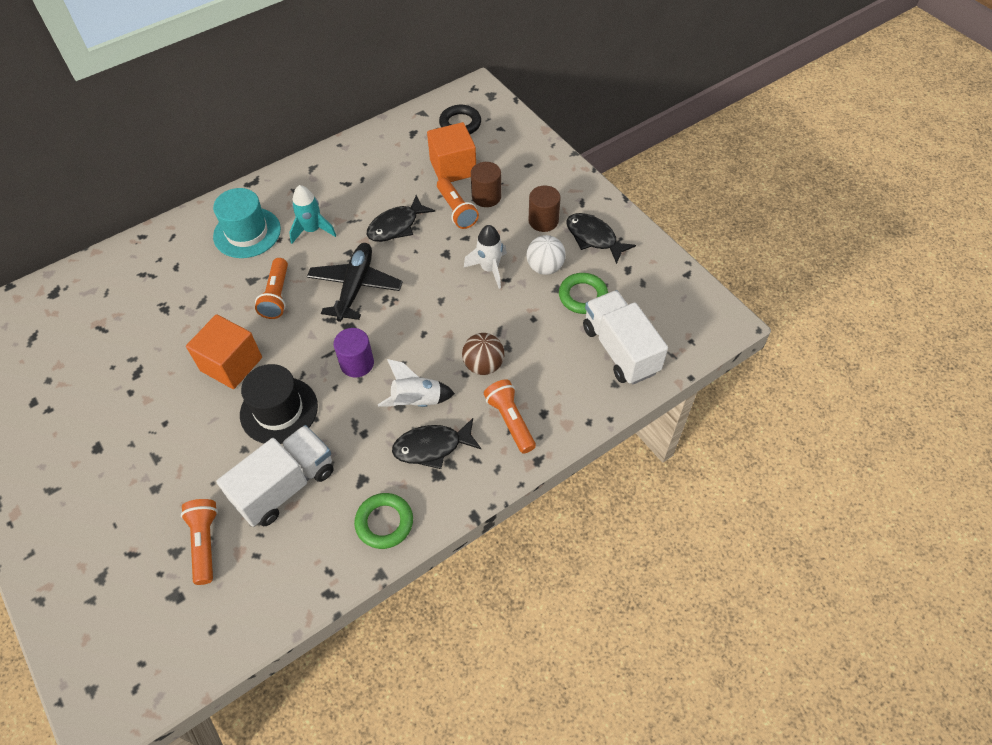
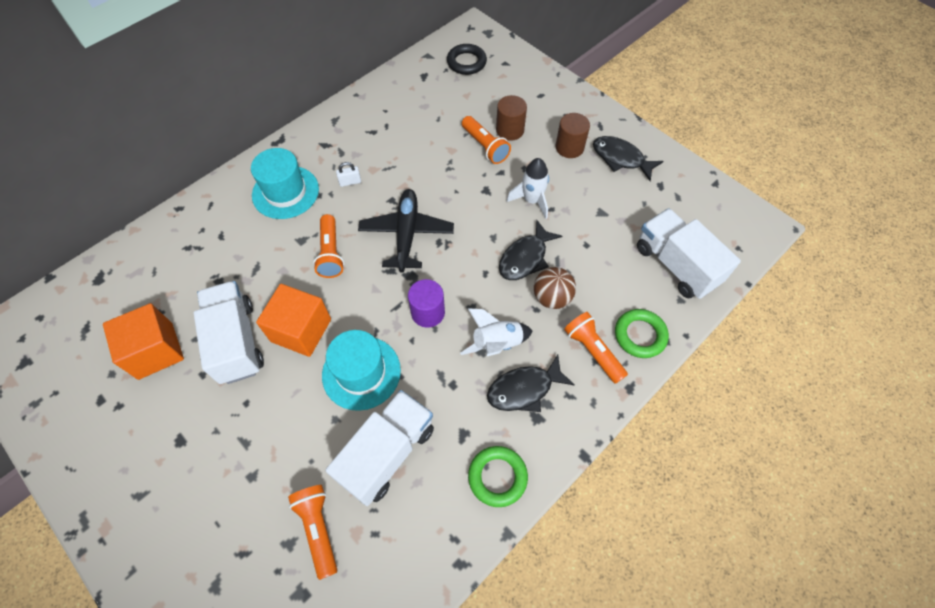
camera: 10 degrees left, 5 degrees up
(168, 366) = (236, 341): none -> white truck
(279, 410) = (361, 372): black hat -> turquoise hat
(312, 230) = (350, 182): turquoise rocket -> white padlock
(396, 226) = (431, 168): black fish -> black fish (525, 258)
(453, 168) = (471, 105): orange cube -> orange cube (156, 351)
(545, 267) = (583, 192): white ball -> none
(583, 296) = (626, 216): green ring -> green ring (640, 335)

